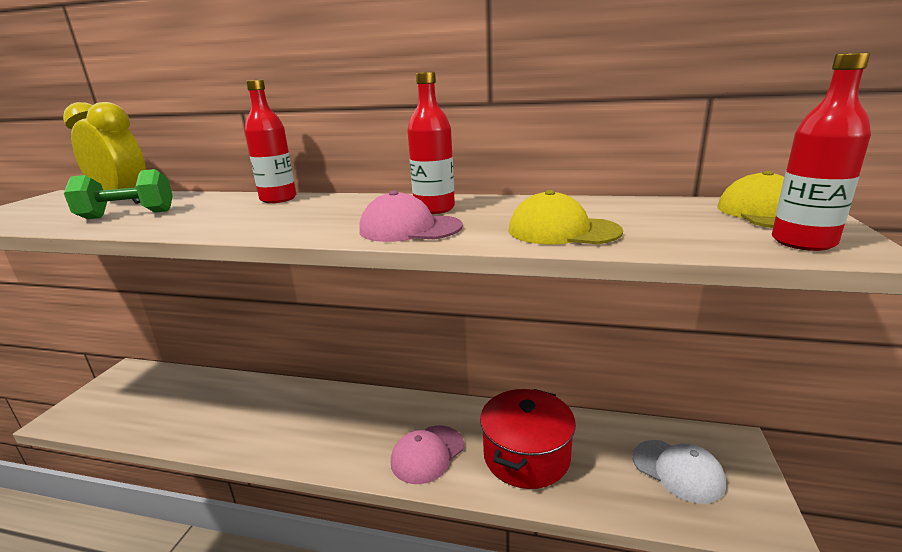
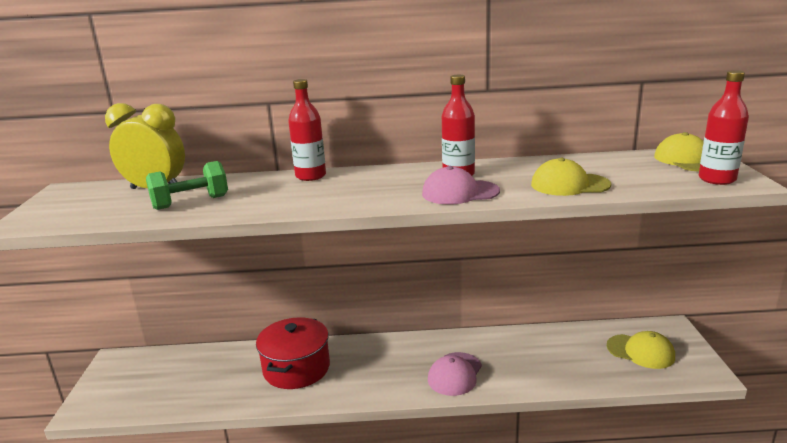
camera: 15 degrees left, 0 degrees up
(526, 456) = (531, 361): red pot -> red pot (296, 368)
(678, 470) = (640, 351): white cap -> yellow cap

